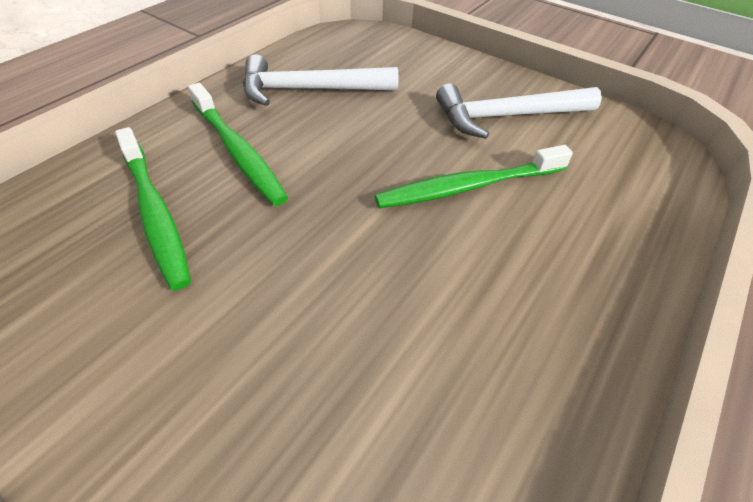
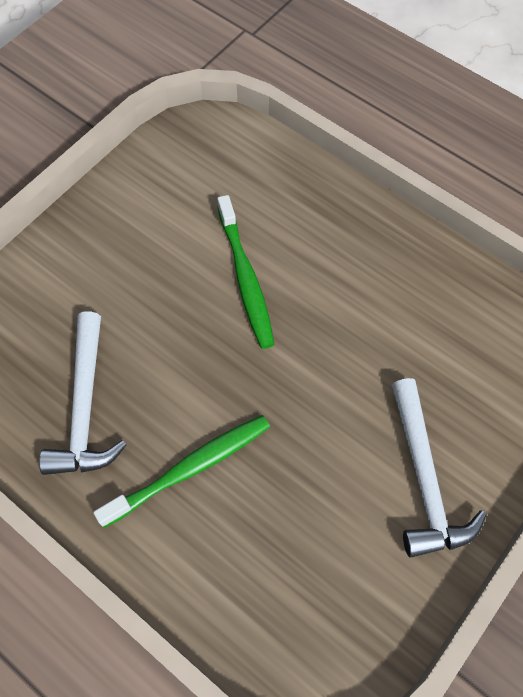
camera: 85 degrees left, 15 degrees up
(155, 212) = (273, 527): green toothbrush -> none
(507, 116) = (149, 231): white hammer -> white hammer (424, 479)

